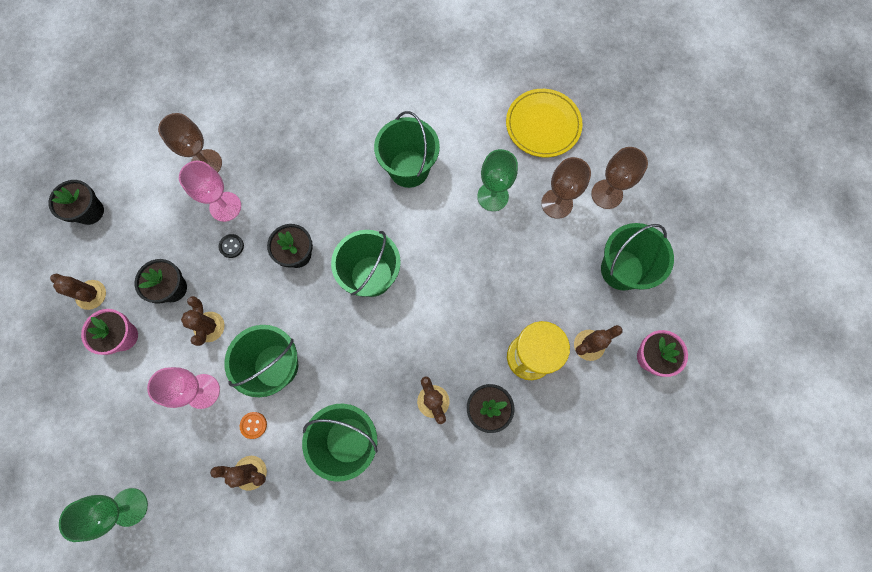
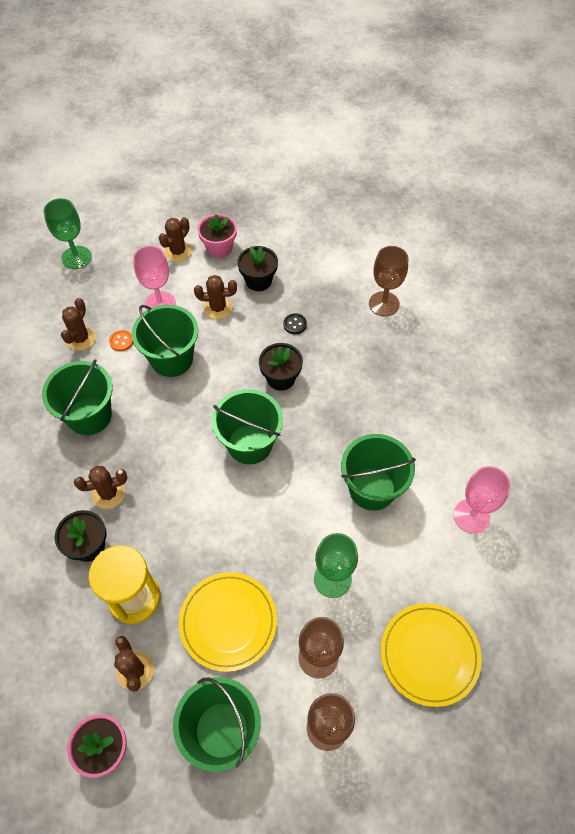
camera: 95 degrees right, 15 degrees down
(90, 211) = (338, 221): black flower pot -> none
(91, 295) = (260, 225): brown cactus -> brown cactus (178, 252)
(225, 206) = (336, 319): pink goblet -> pink goblet (471, 516)
(539, 275) = (228, 622): none -> yellow plate

